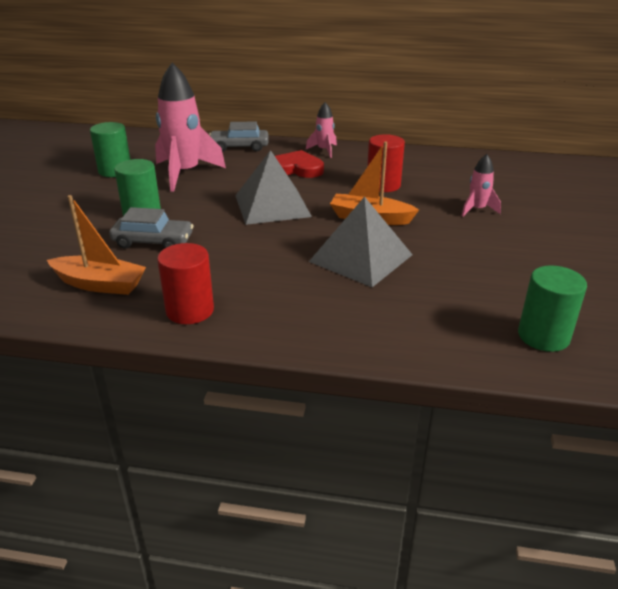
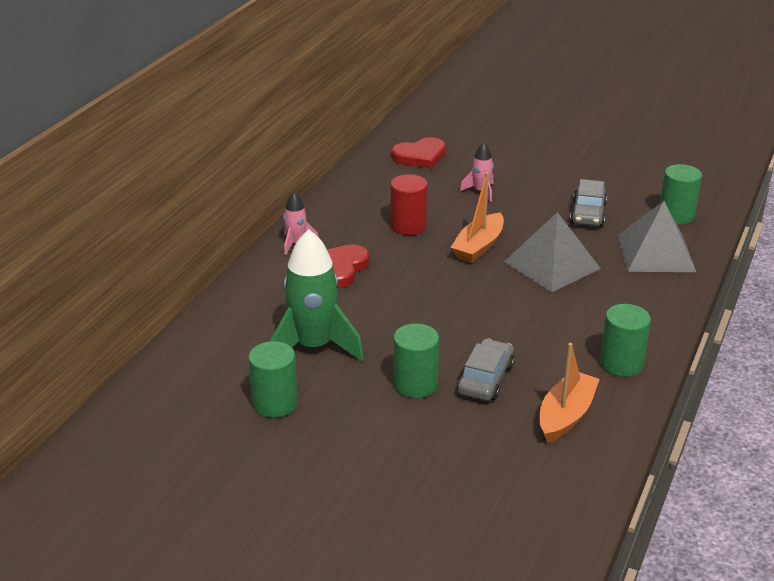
camera: 75 degrees left, 0 degrees up
(185, 173) = (314, 347): pink rocket -> green rocket
(190, 310) = (621, 363): red cylinder -> green cylinder
(239, 147) = (249, 300): grey car -> grey car (588, 213)
(272, 206) = (429, 297): grey pyramid -> grey pyramid (656, 253)
(516, 176) = (420, 156): none -> red heart

